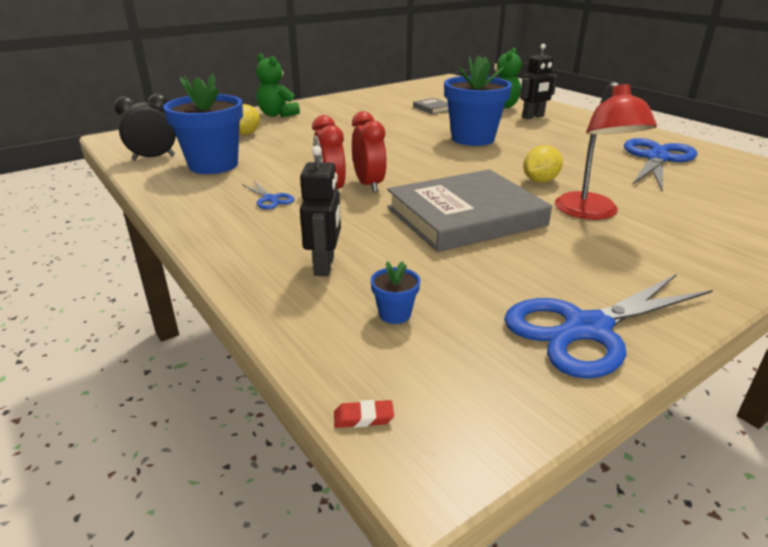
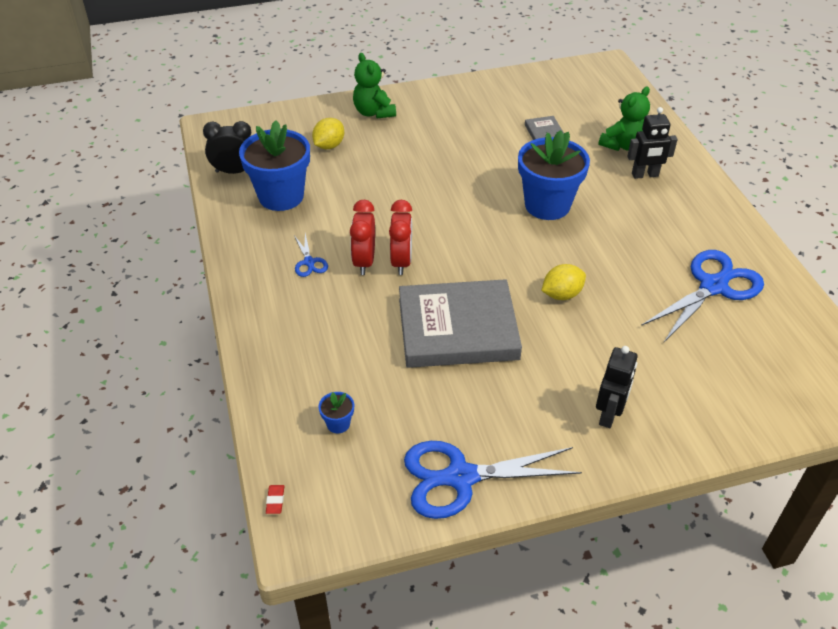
camera: 20 degrees right, 15 degrees up
(324, 266) = (314, 360): black robot -> black robot (609, 415)
(363, 417) = (275, 501): red eraser -> red eraser turned 75 degrees clockwise
(591, 213) = (571, 353): red lamp -> none

